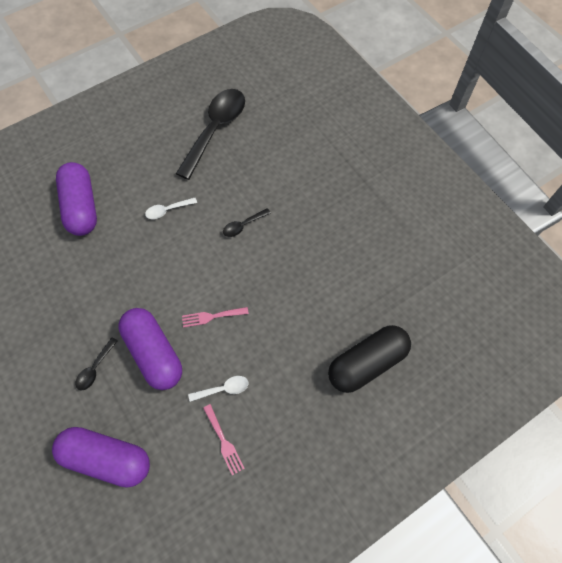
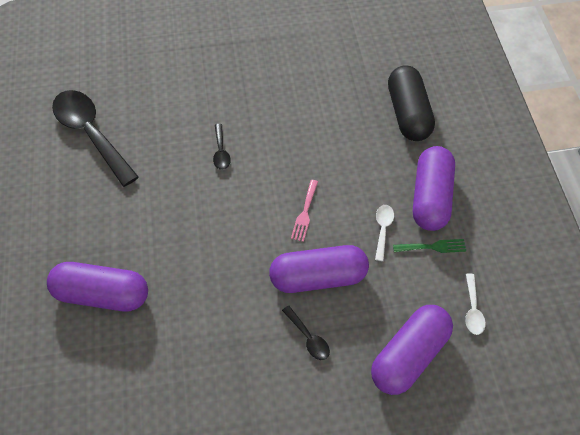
camera: 65 degrees left, 5 degrees down
(167, 210) = (162, 210): white spoon -> white spoon (472, 309)
(224, 442) = (433, 247): pink fork -> green fork
(278, 420) = (430, 197): none -> purple capsule

